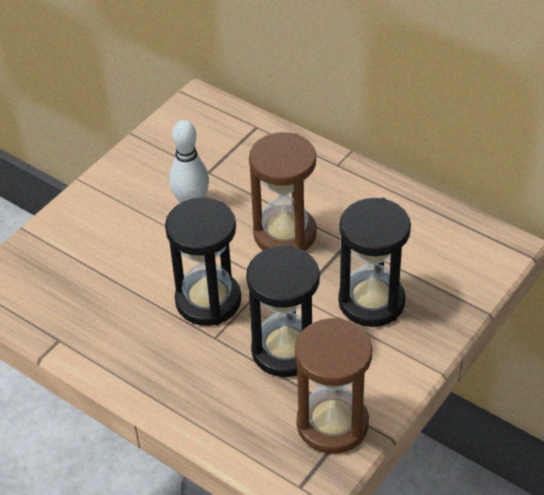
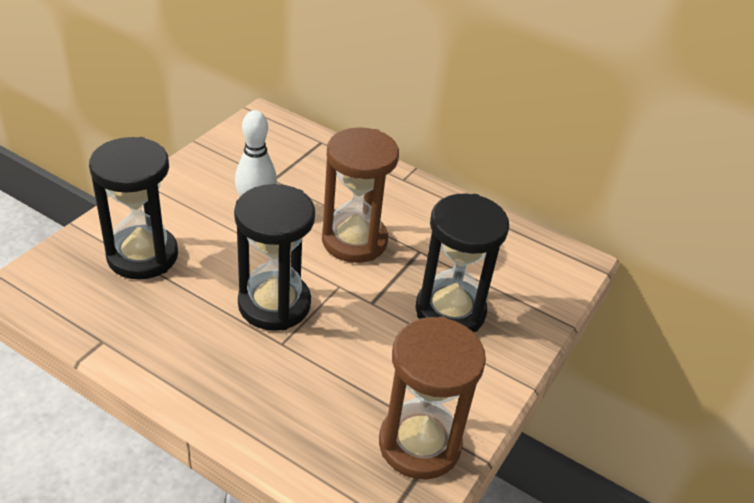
camera: 10 degrees left, 5 degrees down
(285, 350) = (361, 359): black hourglass -> black hourglass (142, 256)

